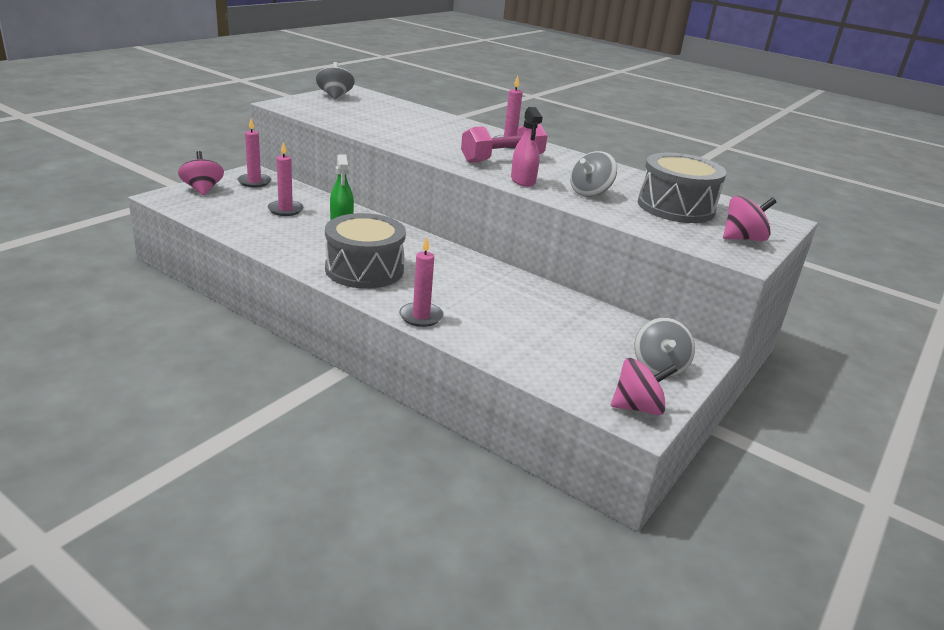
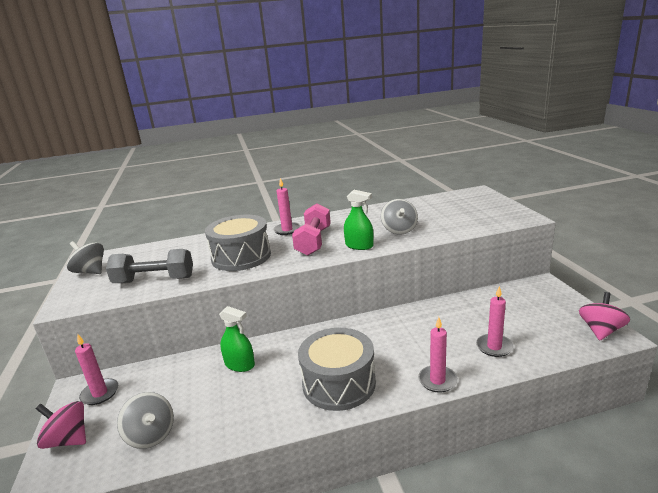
camera: 45 degrees left, 5 degrees down
(285, 210) = (182, 392): pink candle -> pink candle (494, 347)
(349, 119) = (154, 280): none -> grey dumbbell
(523, 180) = (359, 246): pink spray bottle -> green spray bottle
(659, 367) = (553, 303): grey spinning top -> grey spinning top (151, 435)
(675, 207) = (441, 212): grey drum -> grey drum (241, 256)
(743, 238) = (498, 209): pink spinning top -> none

